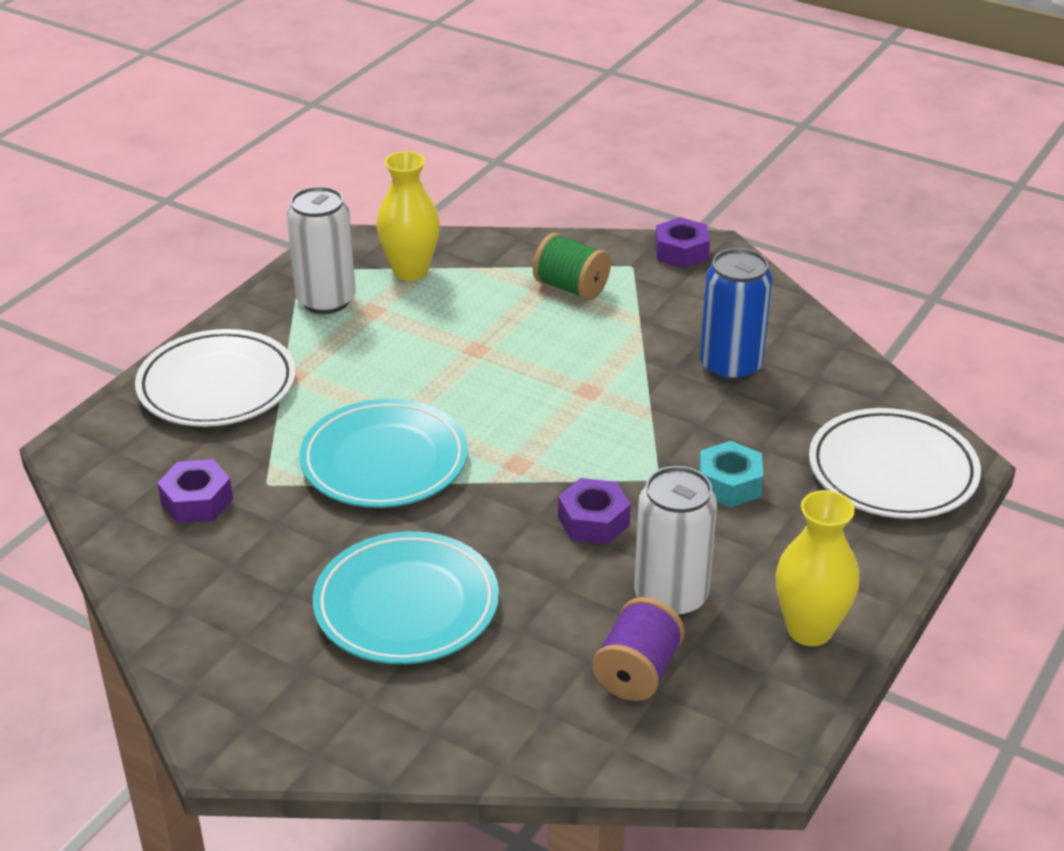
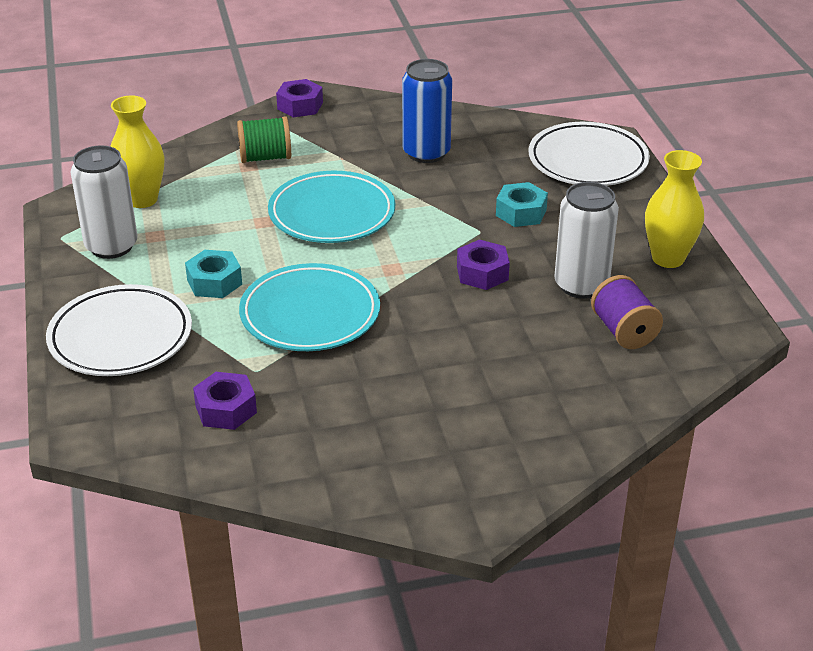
camera: 45 degrees left, 0 degrees up
(354, 382) = (214, 282): none -> turquoise nut
(406, 605) = (453, 380): turquoise plate -> turquoise plate (332, 213)

